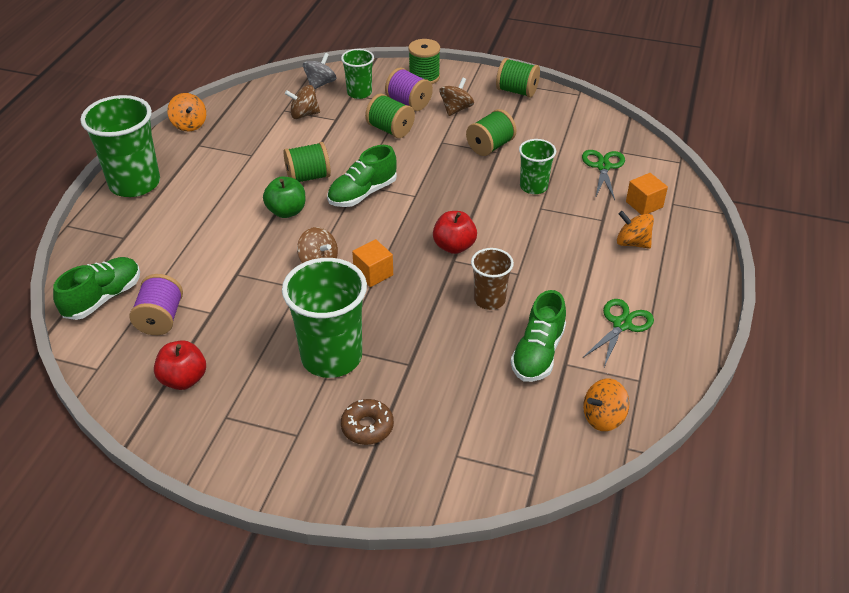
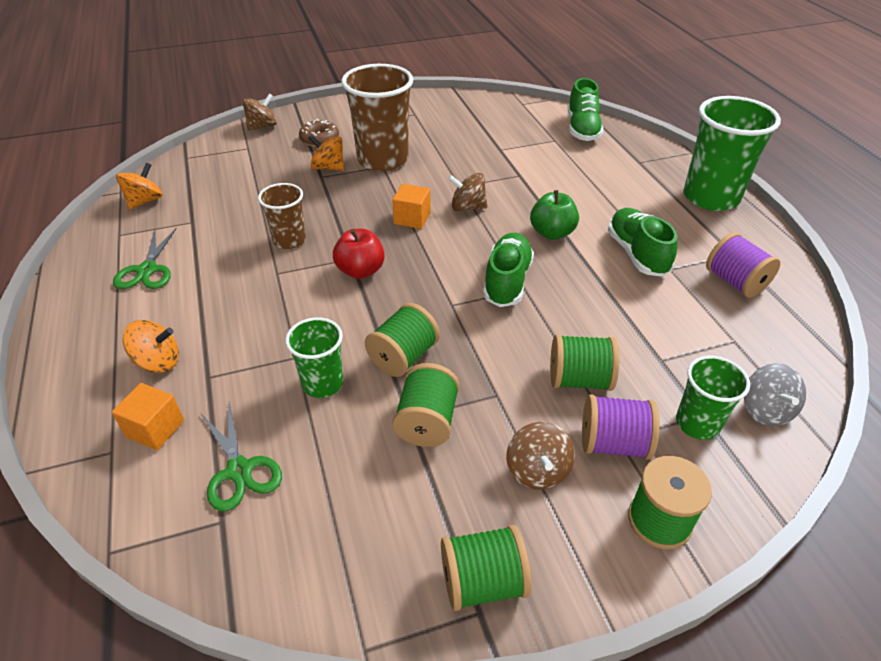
camera: 145 degrees right, 0 degrees up
(160, 319) = (527, 134): purple spool -> purple spool (735, 282)
(183, 379) = (464, 117): red apple -> none
(189, 125) = (783, 270): orange spinning top -> orange spinning top (328, 168)
(304, 114) = (703, 346): brown spinning top -> brown spinning top (262, 126)
(308, 177) = (581, 272): green spool -> green spool (403, 357)
(331, 357) = (383, 159): green cup -> brown cup
(538, 353) = (220, 219): green shoe -> green shoe (637, 254)

